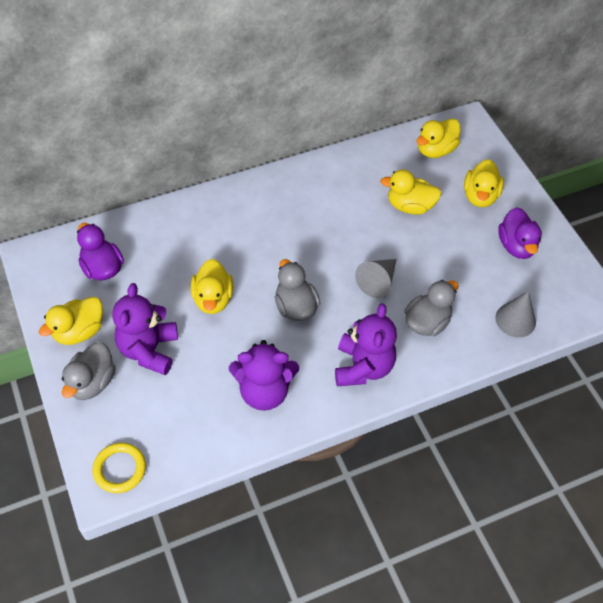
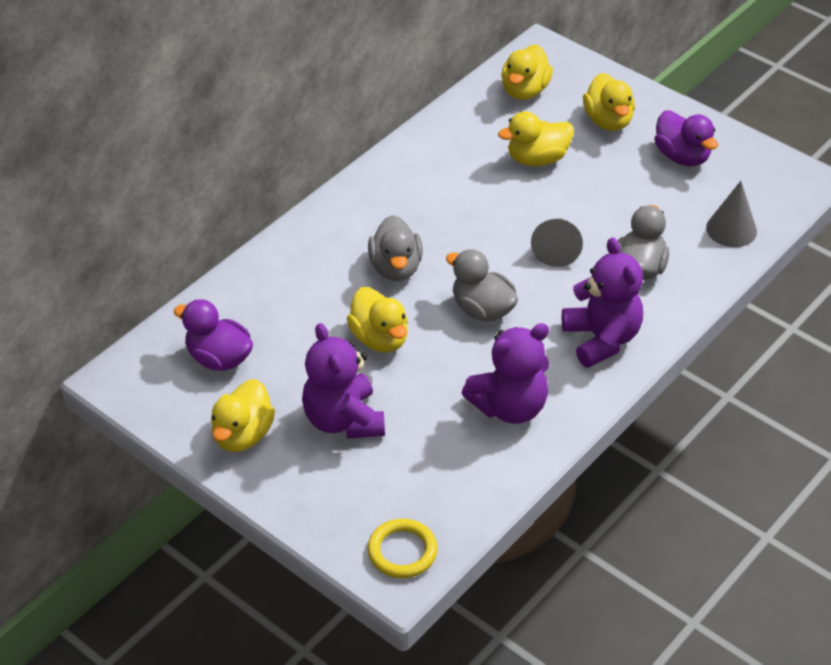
camera: 25 degrees left, 10 degrees down
(92, 382) = (300, 480): grey duck -> grey duck (396, 268)

